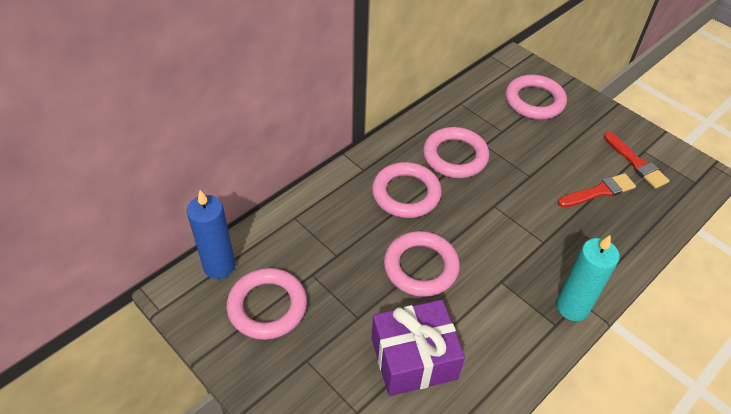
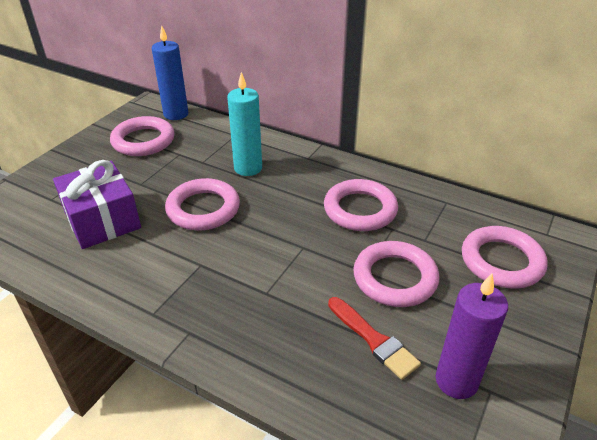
camera: 75 degrees right, 10 degrees down
(406, 193) = (290, 186): pink ring -> pink ring (395, 278)
(572, 307) = (179, 326): turquoise candle -> turquoise candle (248, 168)
(636, 163) = (456, 381): red brush -> purple candle

